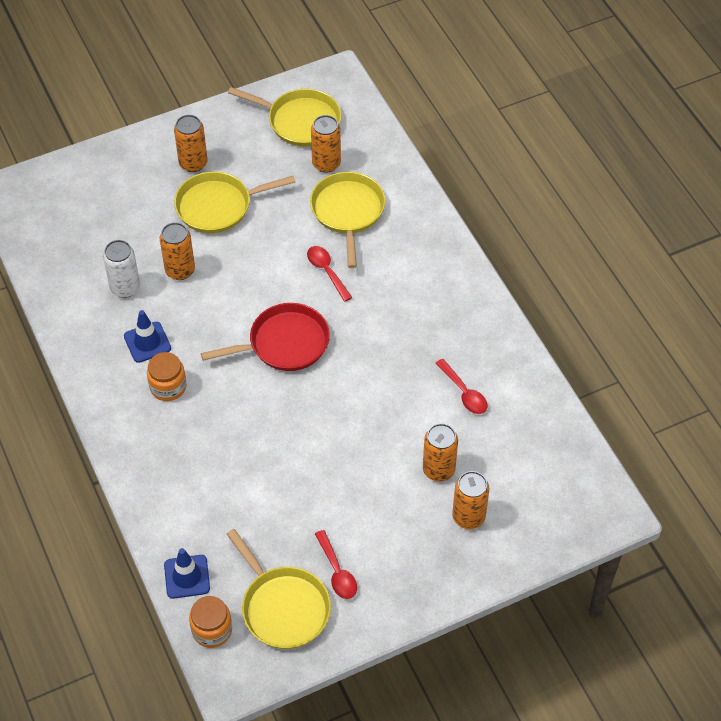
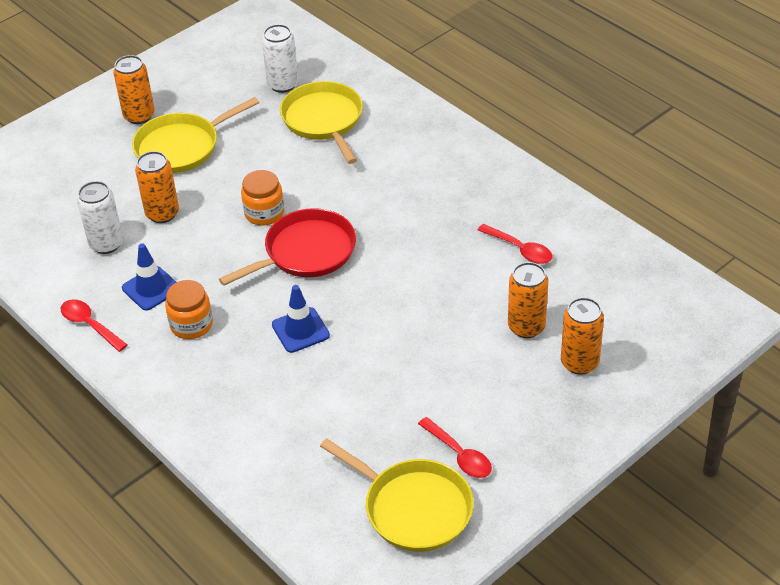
camera: 15 degrees left, 10 degrees down
(187, 577) = (288, 507): blue traffic cone -> blue traffic cone (300, 330)
(212, 630) = (340, 555): orange jar -> orange jar (264, 213)
(300, 121) = (240, 55): yellow pan -> none
(326, 163) = (283, 84): orange can -> white can
(327, 271) = (324, 177): red spoon -> red spoon (89, 325)

